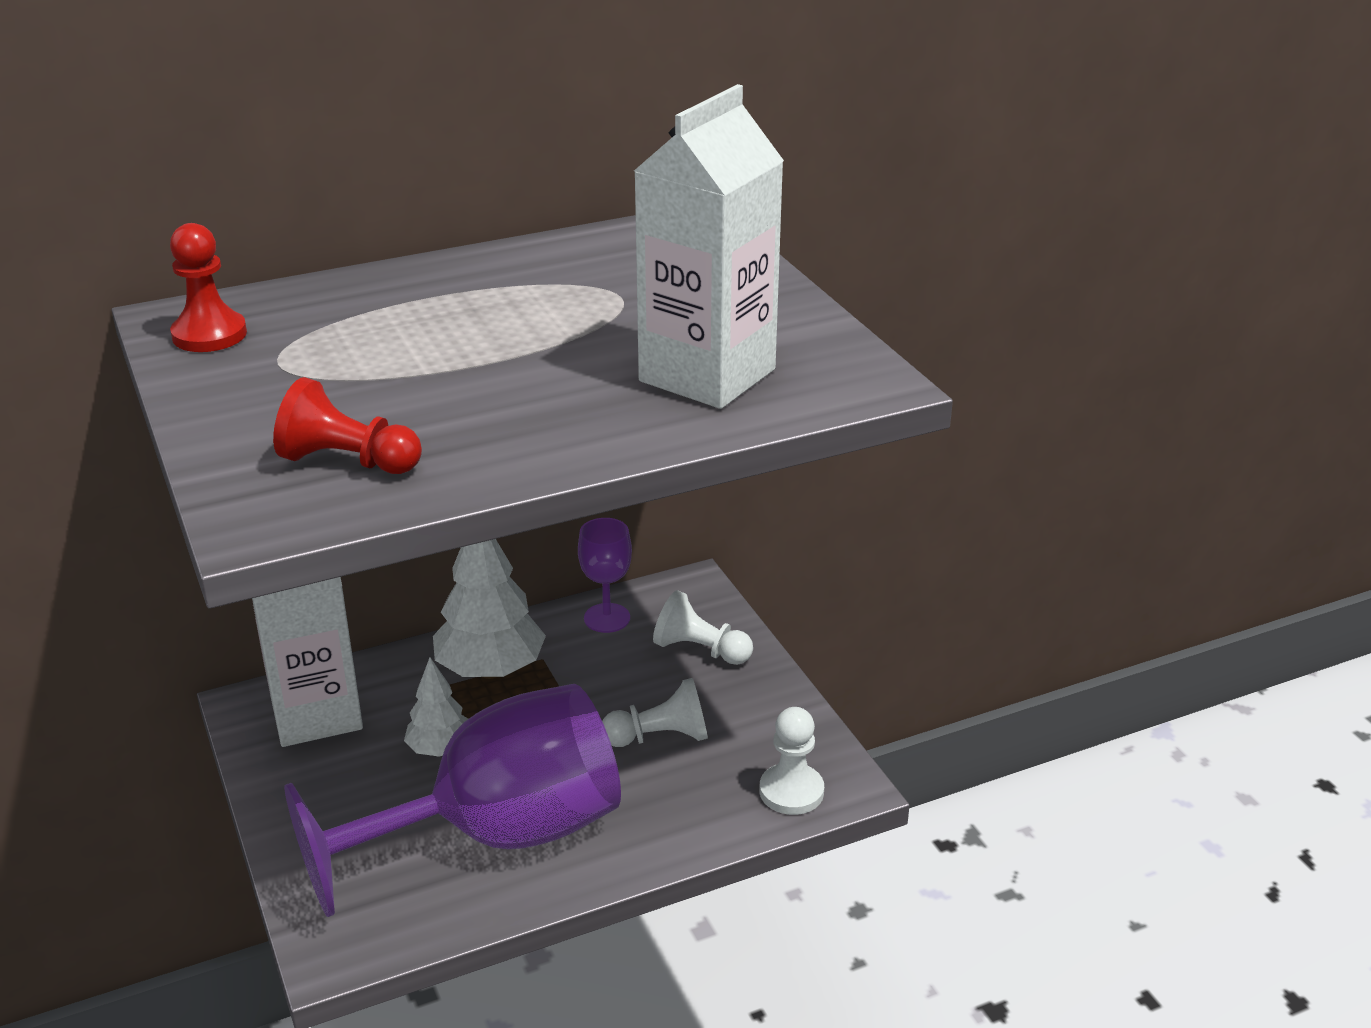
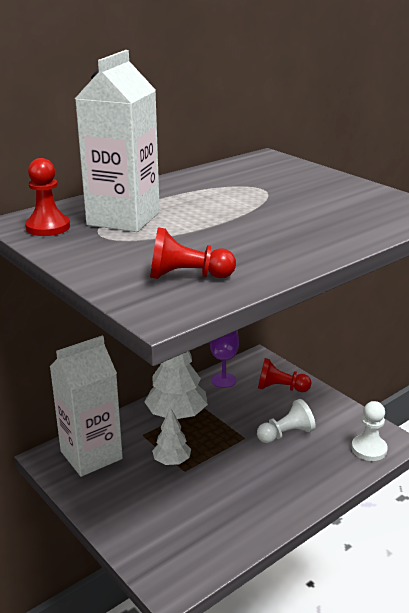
camera: 15 degrees left, 5 degrees down
(497, 835) = (229, 501): purple goblet -> none
(700, 650) = (280, 388): white pawn -> red pawn
(707, 375) = (343, 216): white carton -> white carton (123, 219)

